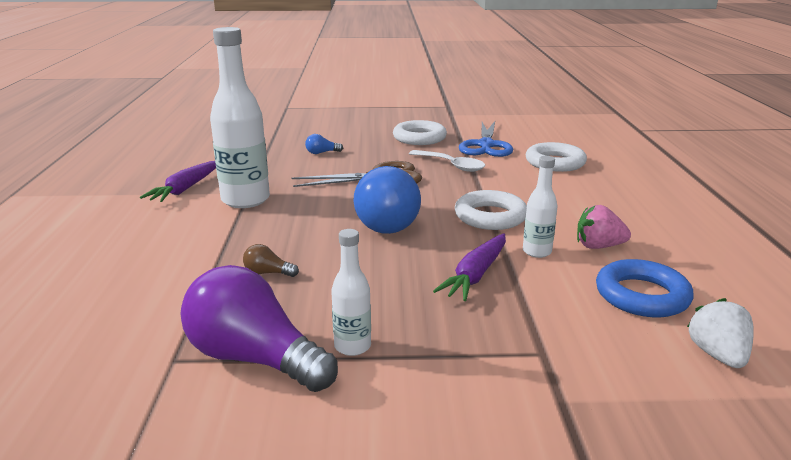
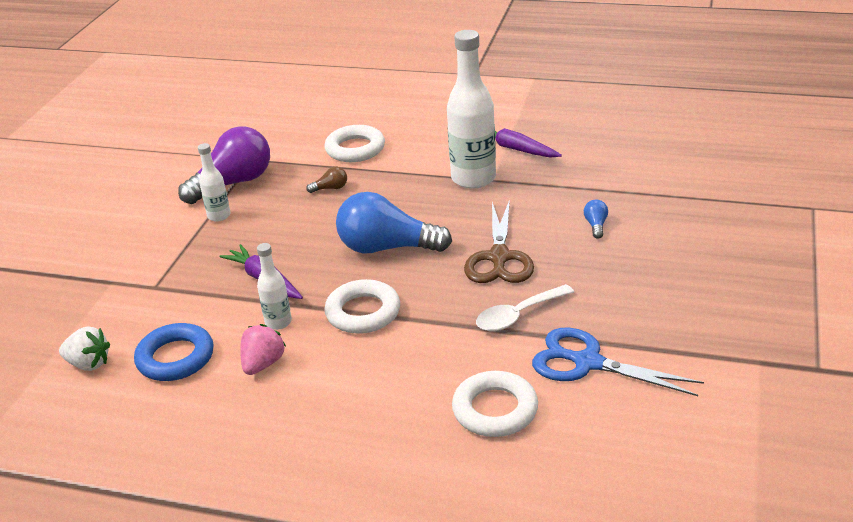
camera: 110 degrees right, 10 degrees up
(268, 273) = (330, 188): brown light bulb -> brown light bulb turned 45 degrees clockwise
(419, 138) = (637, 307): white ring -> white ring (355, 149)

